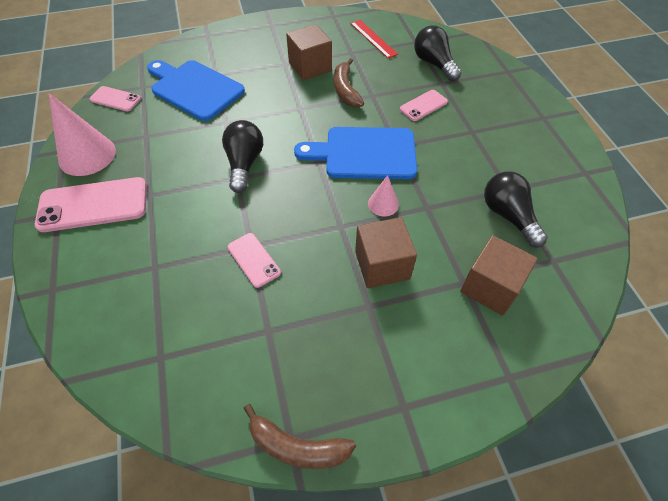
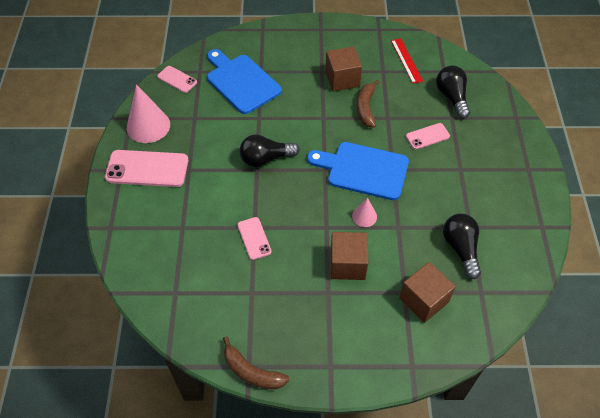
camera: 15 degrees right, 0 degrees up
(244, 164) = (265, 159): black light bulb -> black light bulb turned 120 degrees counterclockwise

